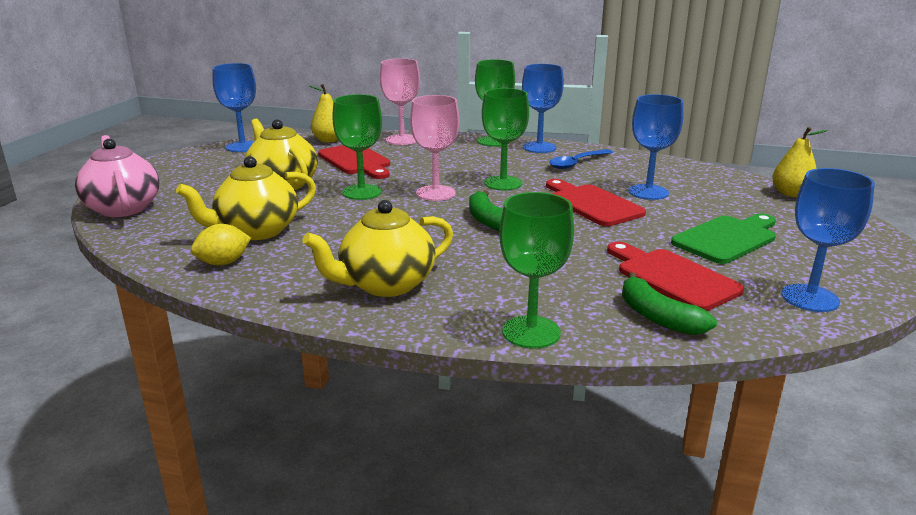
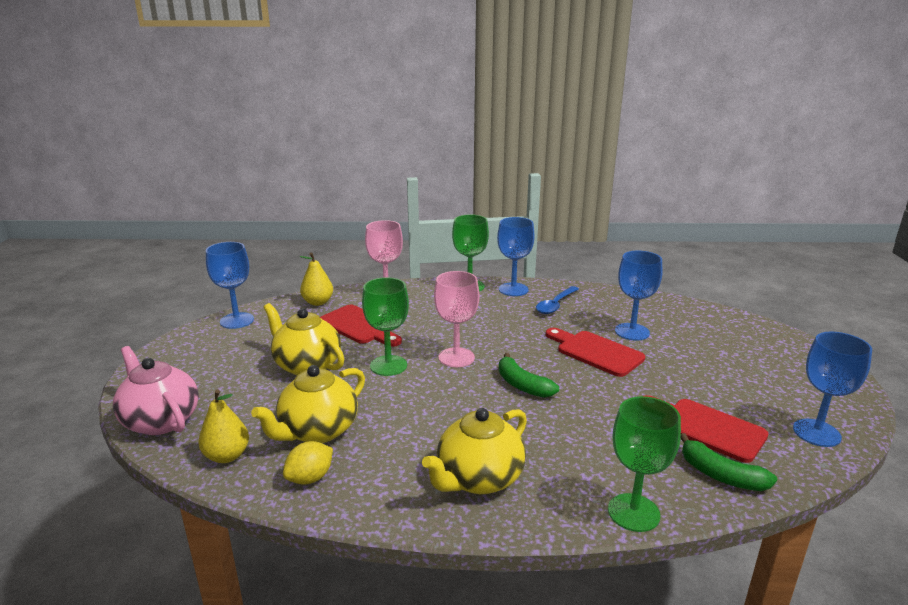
camera: 15 degrees left, 0 degrees up
(503, 183) = (508, 337): green goblet -> none
(727, 239) = (721, 376): green cutting board -> none
(791, 194) = (739, 319): yellow pear -> yellow pear (227, 456)

